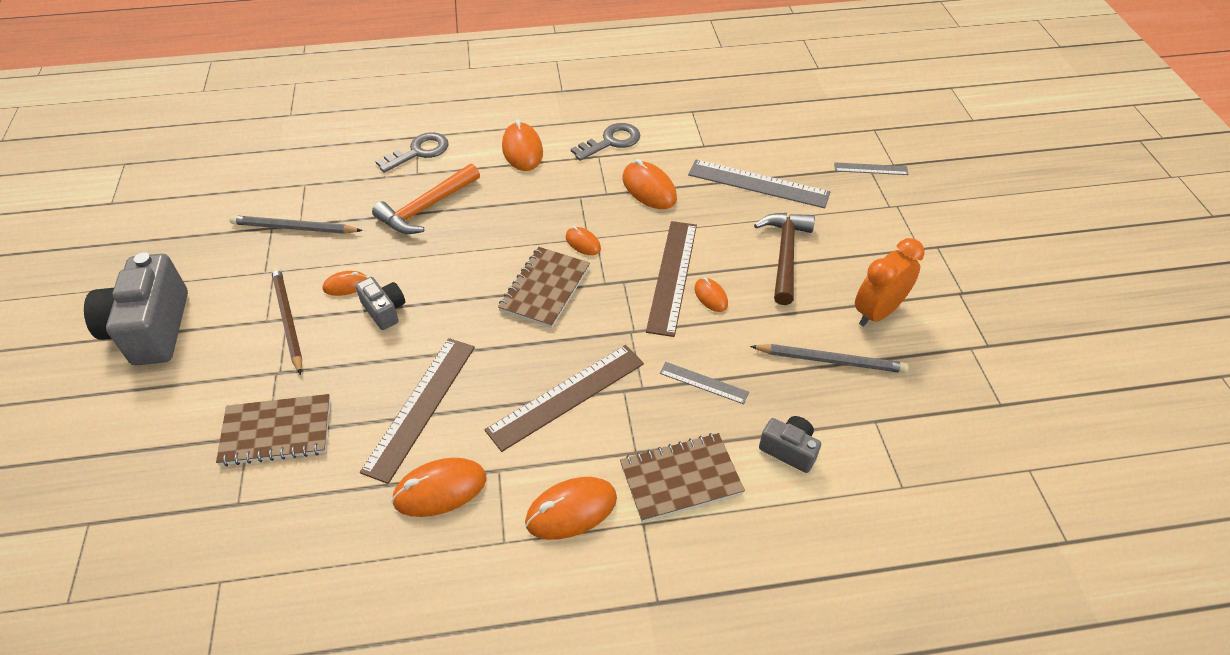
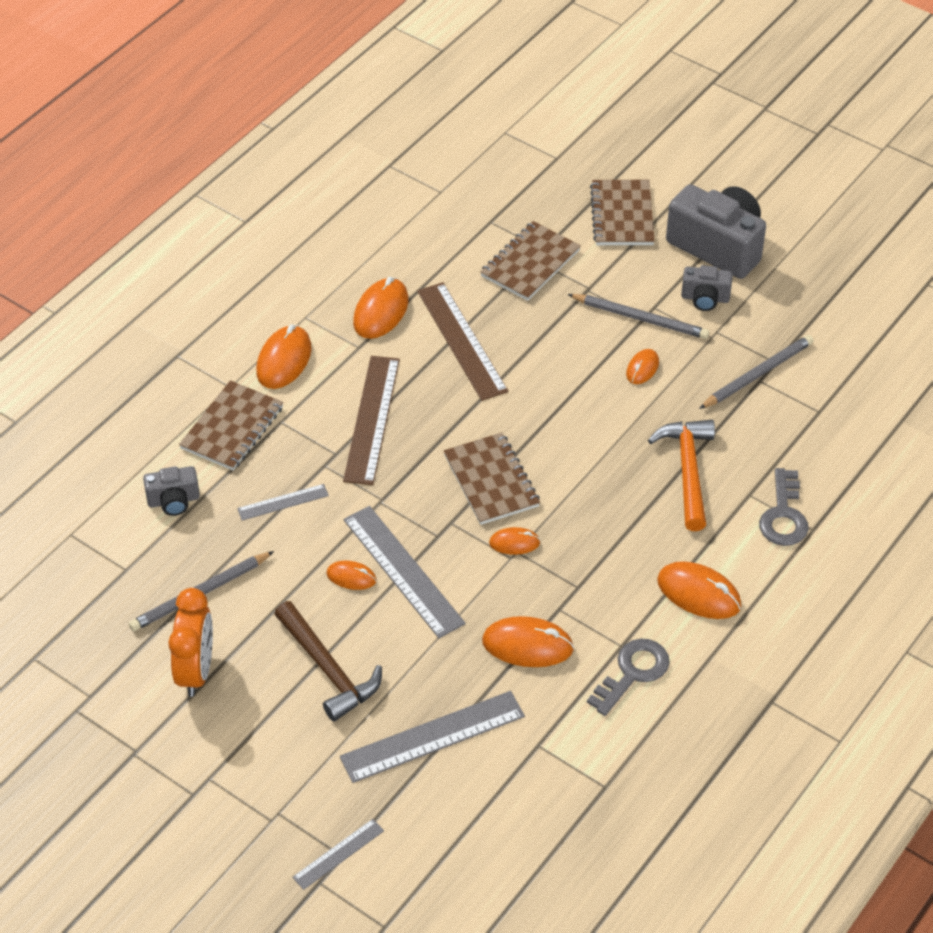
camera: 135 degrees right, 0 degrees up
(152, 414) = (622, 215): none -> brown notebook
(288, 320) = (640, 318): brown pencil -> grey pencil
(384, 310) = (585, 374): grey camera -> grey camera (705, 298)
(611, 142) = (632, 673): grey key -> grey key turned 150 degrees counterclockwise
(672, 276) = (403, 571): brown ruler -> grey ruler

